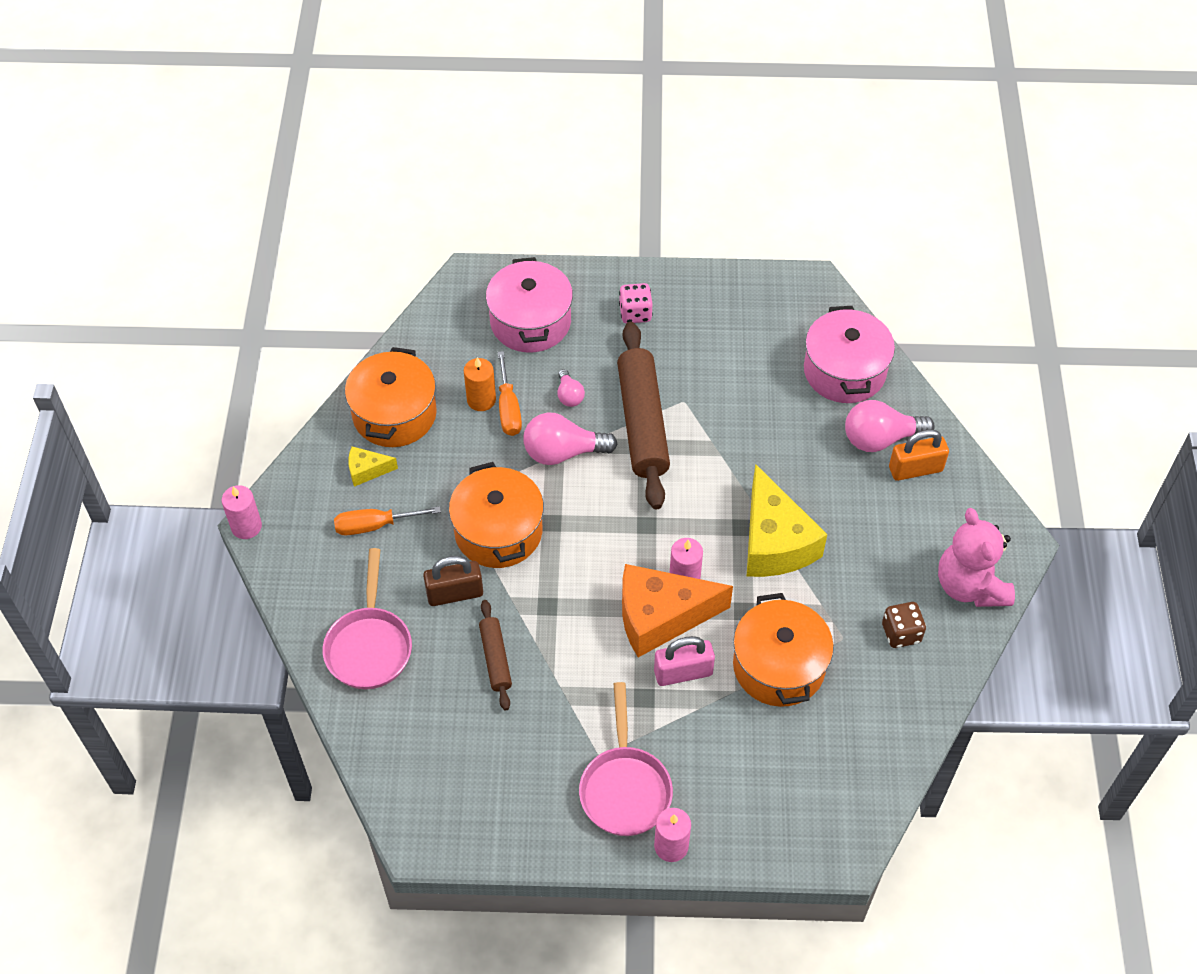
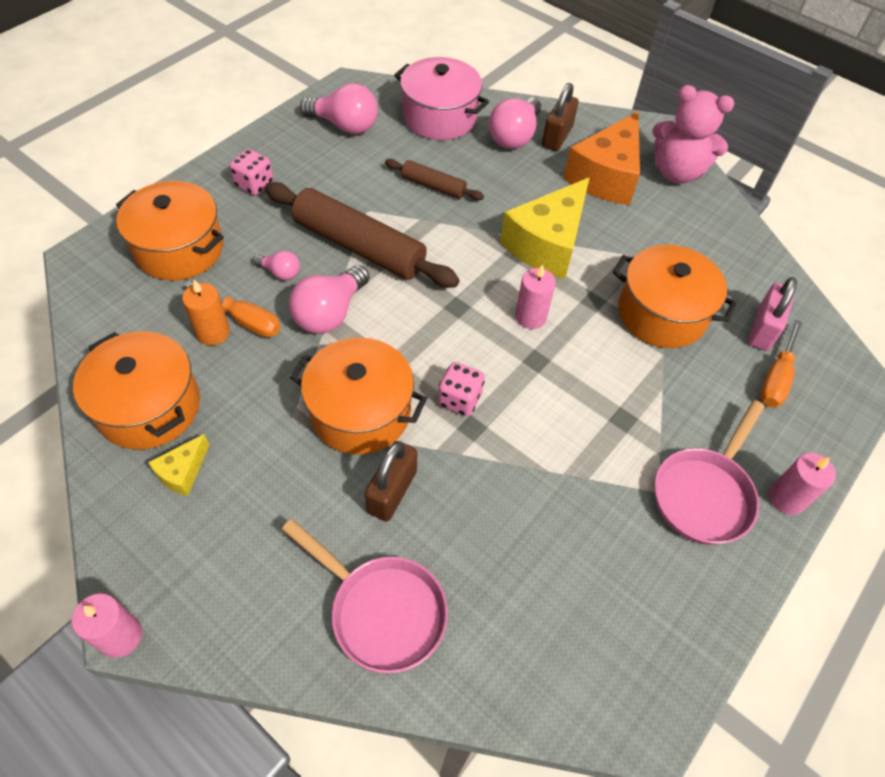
camera: 55 degrees left, 0 degrees up
(375, 525) = (250, 508): orange screwdriver -> orange screwdriver (776, 378)
(495, 658) = (491, 506): brown rolling pin -> brown rolling pin (433, 186)
(530, 322) = (179, 249): pink pot -> orange pot
(564, 583) = (459, 399): none -> pink dice
(625, 788) = (705, 494): pink pan -> pink pan turned 90 degrees clockwise
(660, 617) = (553, 356): orange cheese -> orange cheese (606, 176)
(683, 672) = (619, 376): pink padlock -> pink padlock (762, 329)
(761, 317) = (345, 125): none -> pink light bulb
(774, 542) = (547, 244): yellow cheese -> yellow cheese turned 105 degrees clockwise
(901, 633) = (687, 229): brown dice -> none
(915, 469) = (557, 137): orange padlock -> brown padlock

